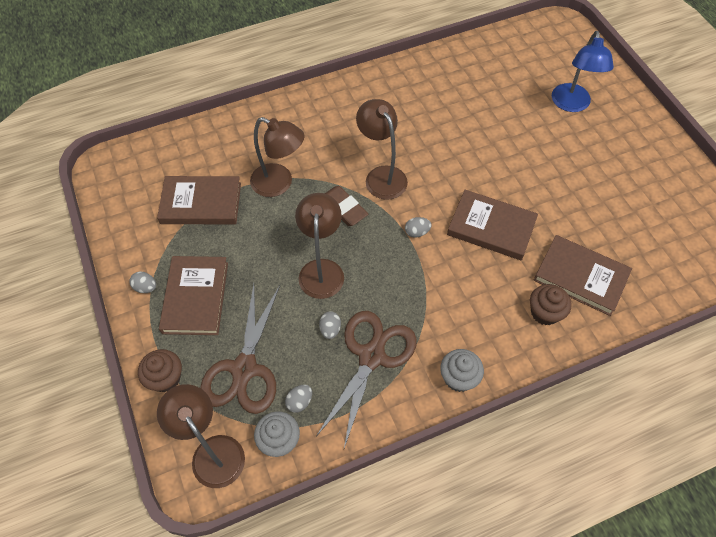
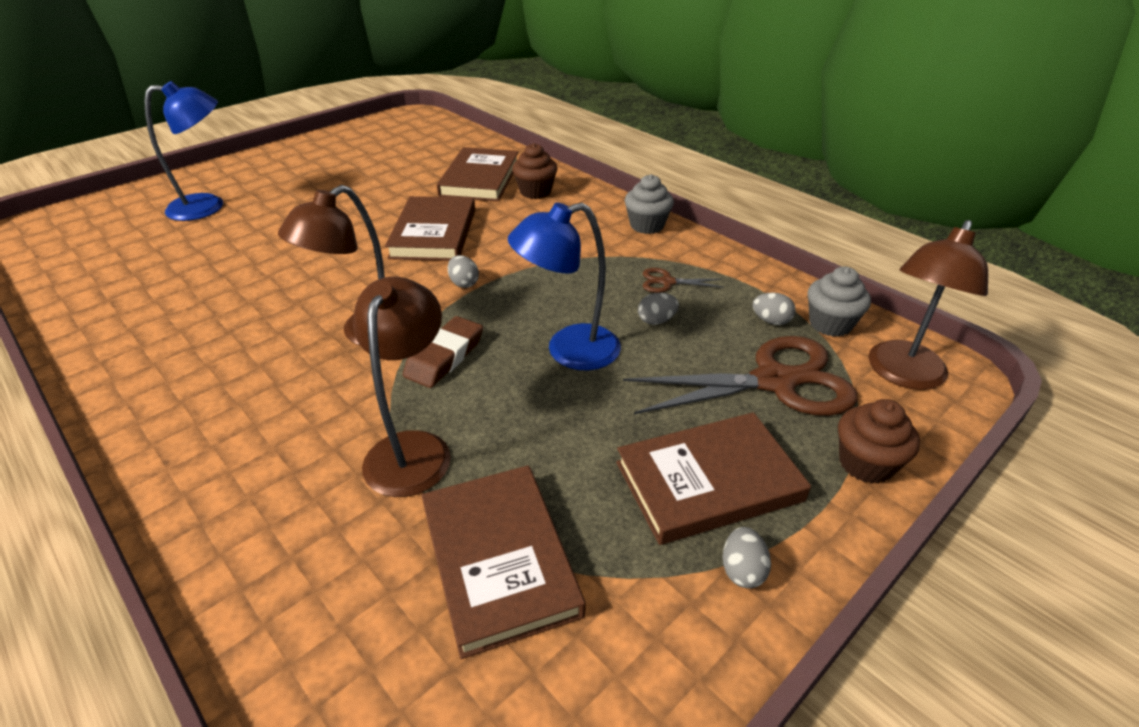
camera: 110 degrees left, 20 degrees down
(321, 269) = (568, 351): brown lamp -> blue lamp
(371, 356) = (667, 282): brown scissors -> brown scissors, size x0.44

